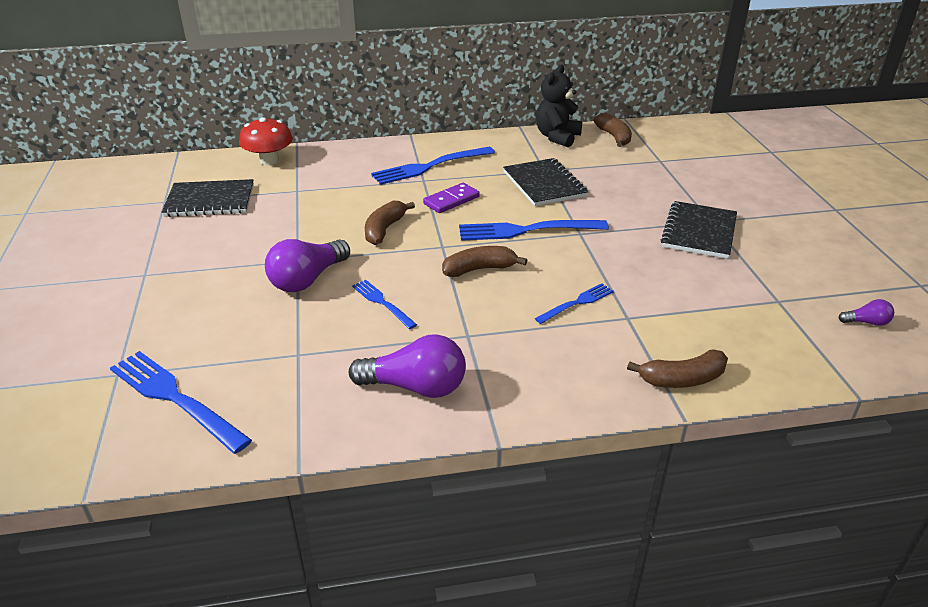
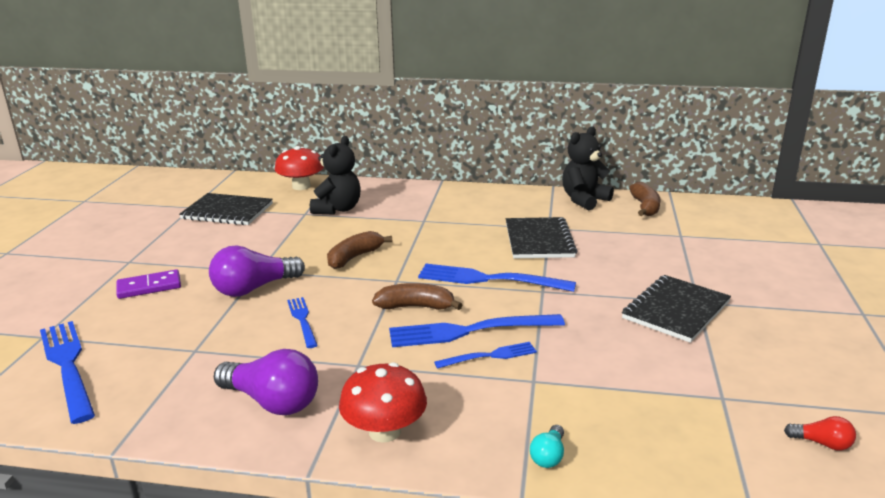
camera: 20 degrees right, 10 degrees down
(328, 181) = (337, 209): none -> black teddy bear
(430, 166) = (438, 210): blue fork -> blue fork (469, 331)
(451, 200) = (436, 241): purple domino -> purple domino (149, 287)
(536, 390) = (384, 431): none -> red mushroom
(682, 379) = (548, 456): brown banana -> turquoise light bulb
(866, 322) = (822, 443): purple light bulb -> red light bulb

